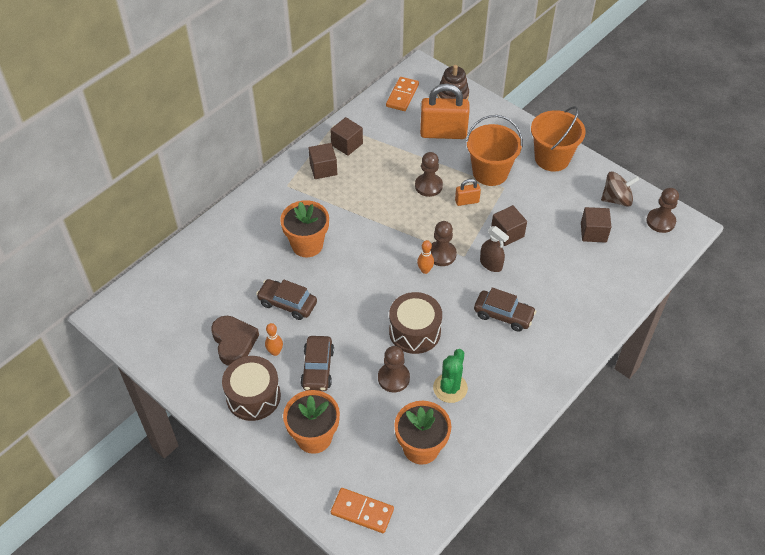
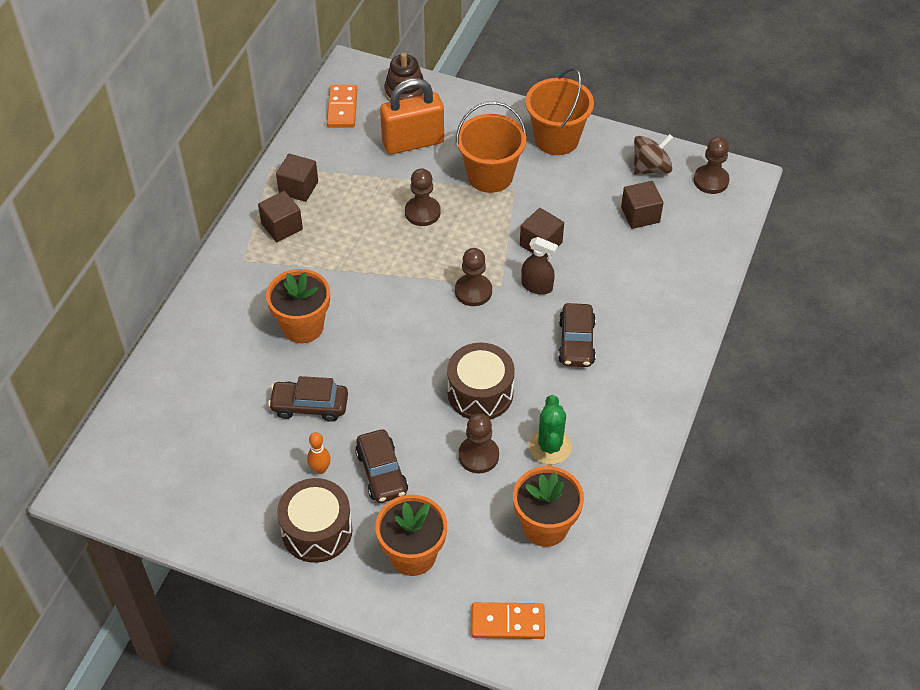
camera: 20 degrees left, 0 degrees up
(234, 342) = (263, 473): brown heart -> none
(425, 270) = (461, 316): orange bowling pin -> none
(467, 201) = (477, 218): orange padlock -> none
(503, 315) = (576, 342): brown car -> brown car turned 90 degrees clockwise

